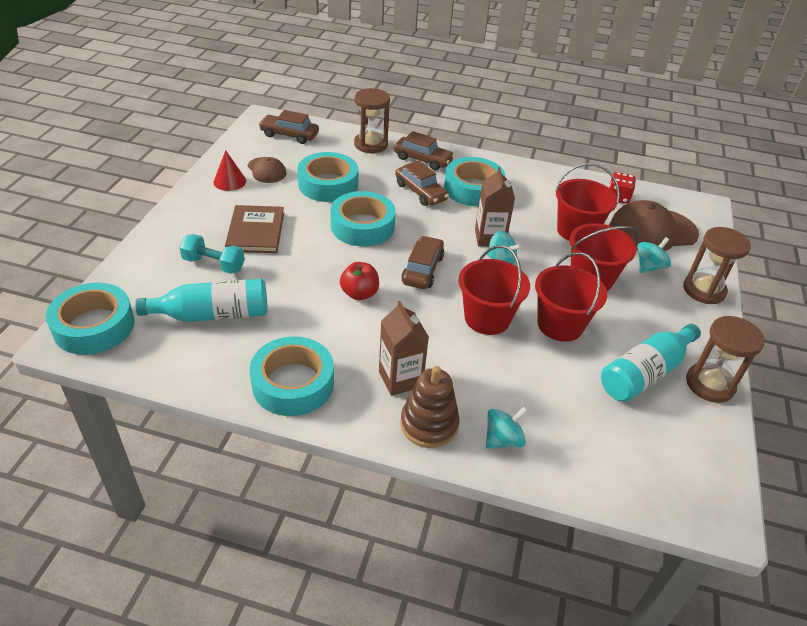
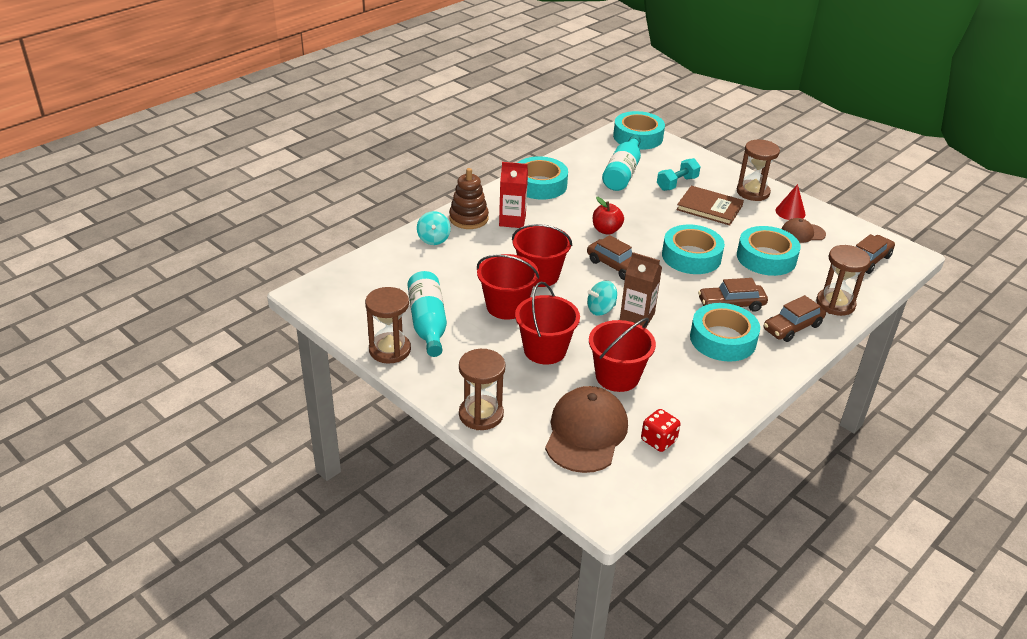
camera: 120 degrees right, 5 degrees down
(201, 209) = (753, 192): none -> brown hourglass
(400, 379) = (512, 220): brown carton -> red carton
(649, 267) = (536, 397): turquoise spinning top -> none

